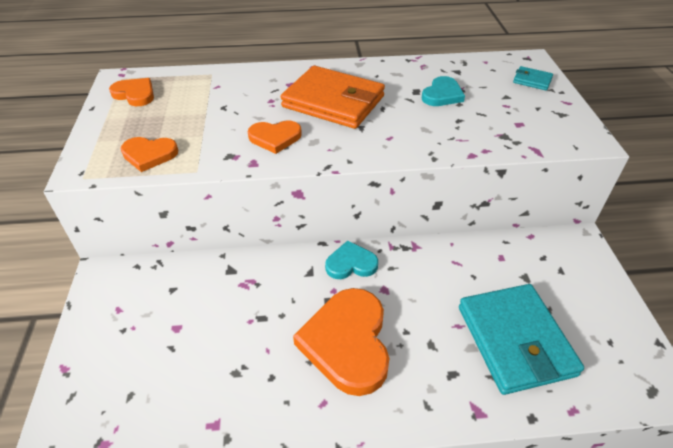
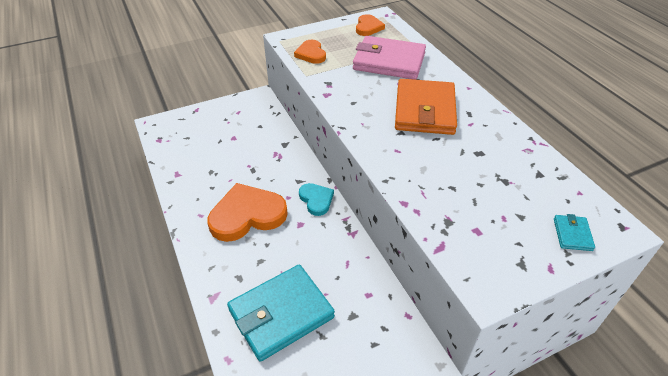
camera: 70 degrees right, 0 degrees up
(224, 99) = (389, 61): none -> pink wallet
(275, 138) = (359, 95): orange heart -> none
(442, 95) = (486, 170): turquoise heart -> none

